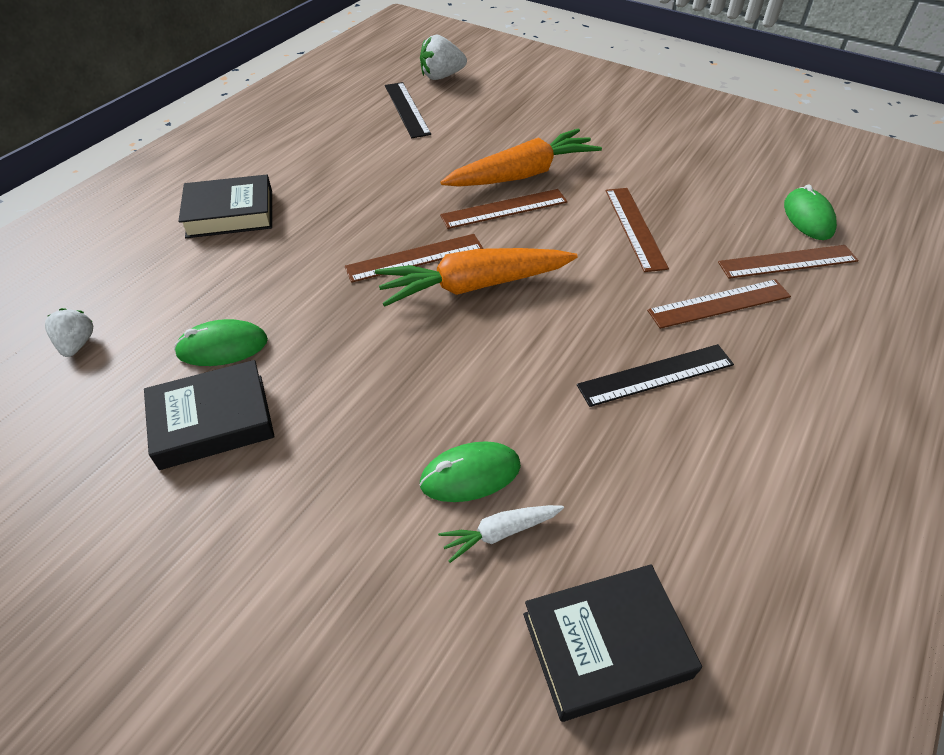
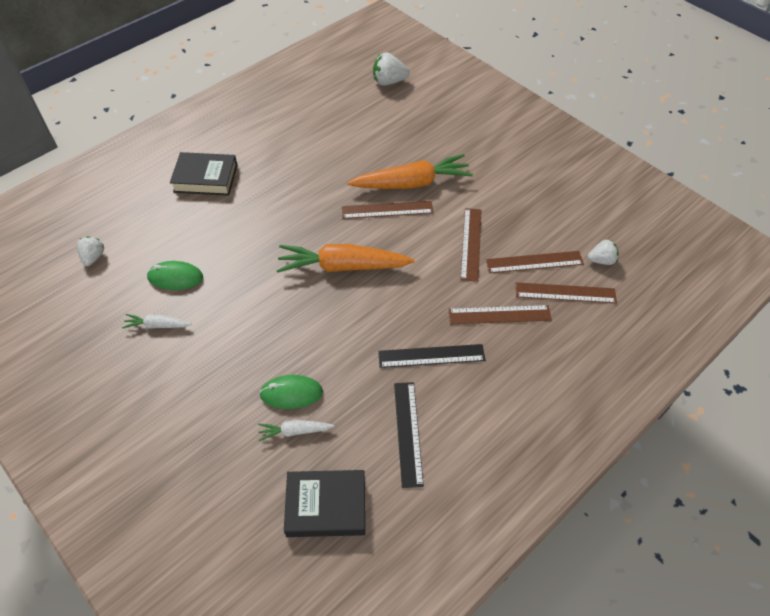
camera: 15 degrees right, 5 degrees up
(213, 421) = (157, 325): black book -> white carrot
(406, 109) = (352, 109): black ruler -> black ruler (407, 433)
(414, 257) = (312, 237): brown ruler -> brown ruler (534, 262)
(808, 217) = (601, 260): green mouse -> white strawberry

